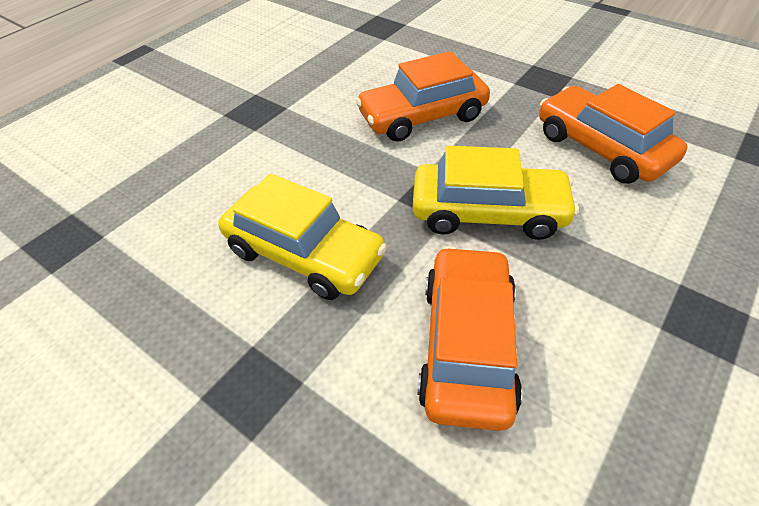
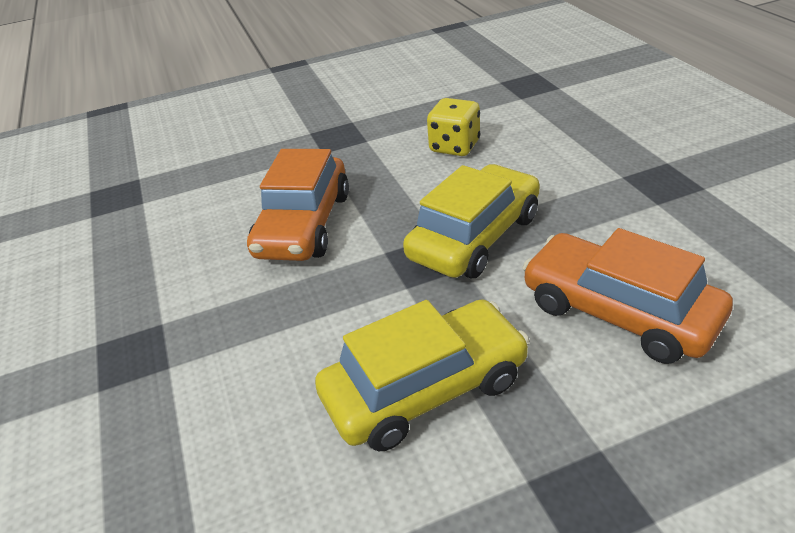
camera: 55 degrees left, 10 degrees down
(601, 148) = (454, 146): orange car -> yellow dice

